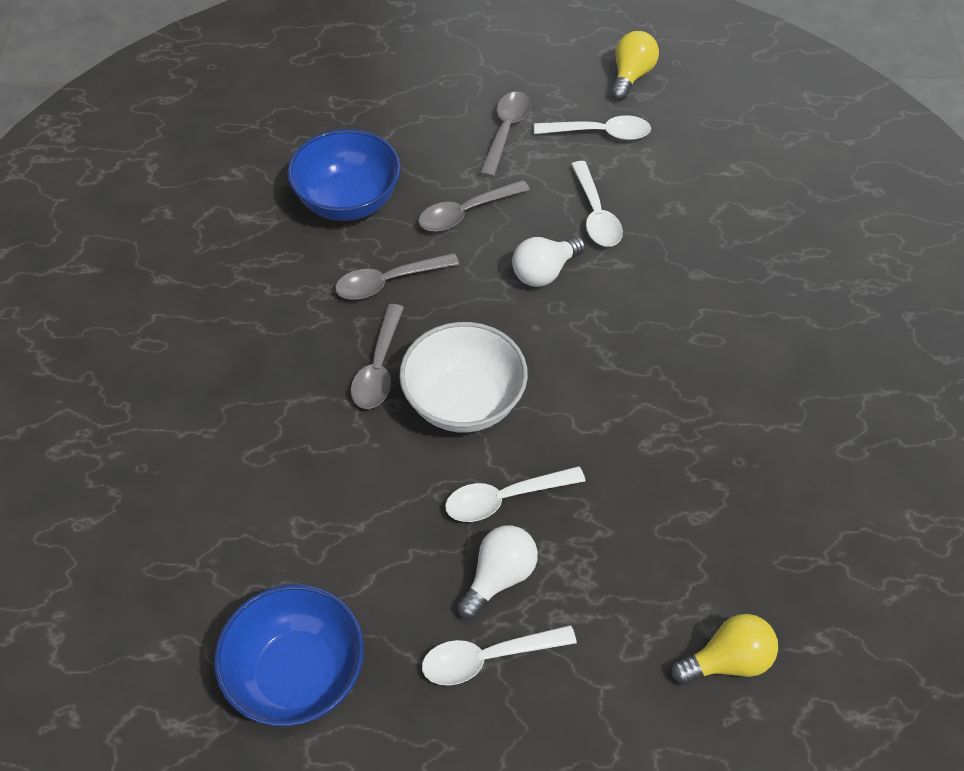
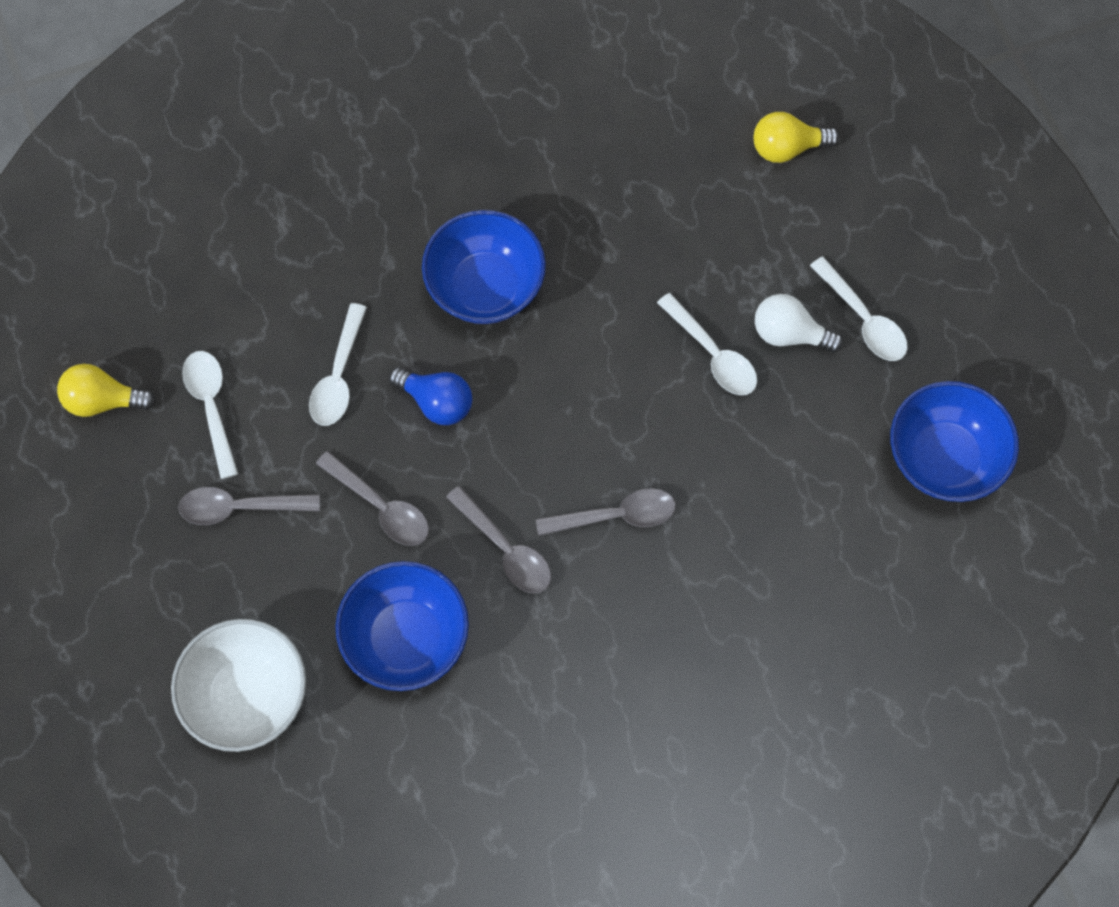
camera: 110 degrees left, 15 degrees up
(464, 402) = (624, 423): white bowl -> white bowl (247, 695)
(544, 272) = (436, 402): white light bulb -> blue light bulb
(596, 214) = (338, 376): white spoon -> white spoon turned 135 degrees clockwise
(646, 337) = (485, 287): none -> blue bowl
(728, 661) = (787, 148): yellow light bulb -> yellow light bulb turned 60 degrees counterclockwise

